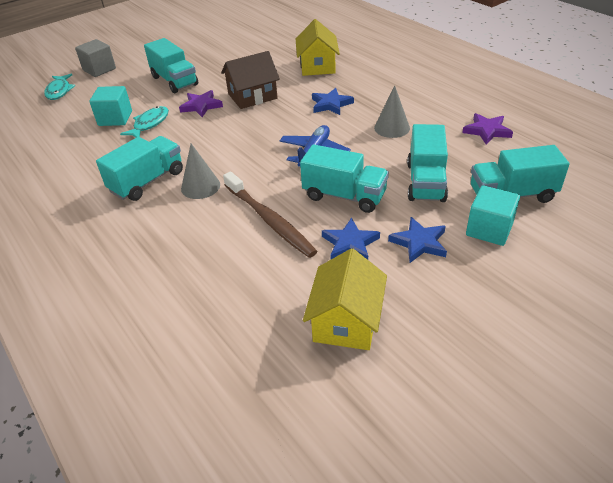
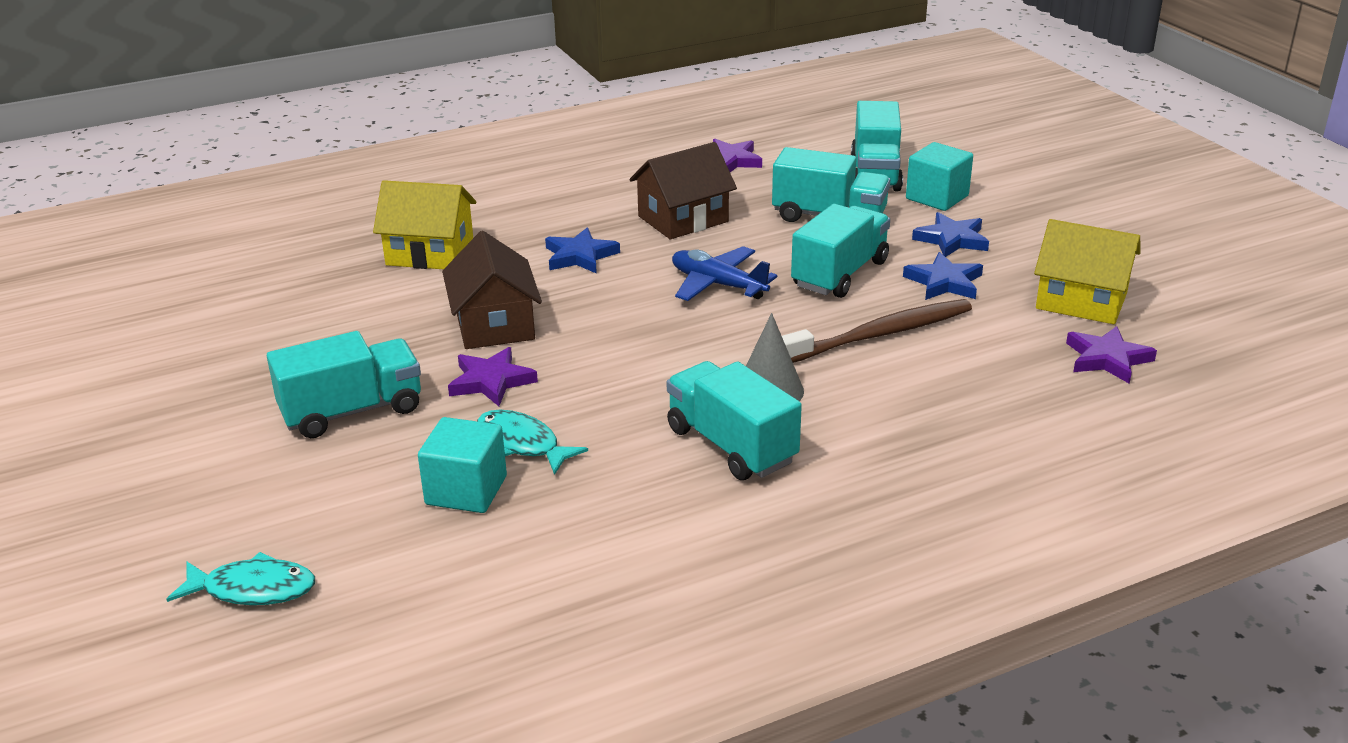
camera: 80 degrees left, 10 degrees down
(99, 69) = (183, 525): grey cube -> none
(259, 337) = (1107, 359): none -> purple star
(392, 128) = (683, 219): grey cone -> brown house

